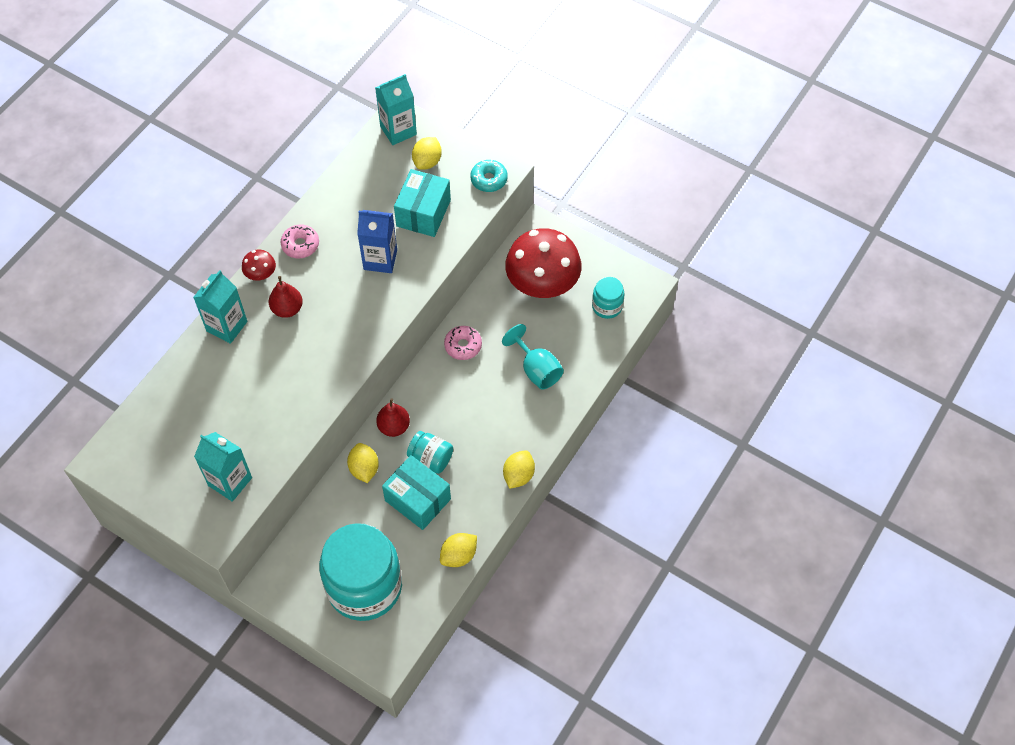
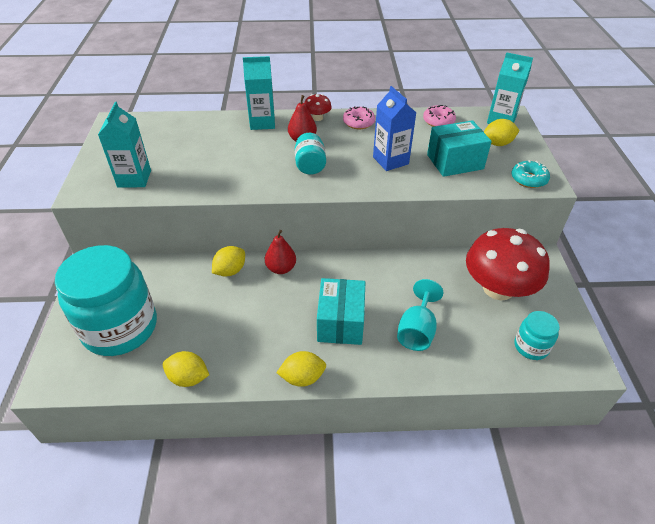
camera: 55 degrees right, 15 degrees down
(417, 500) = (225, 318): turquoise box -> turquoise box (340, 322)
(431, 458) = (270, 306): turquoise jar -> turquoise jar (310, 165)
(463, 346) = (389, 270): pink donut -> pink donut (438, 121)

